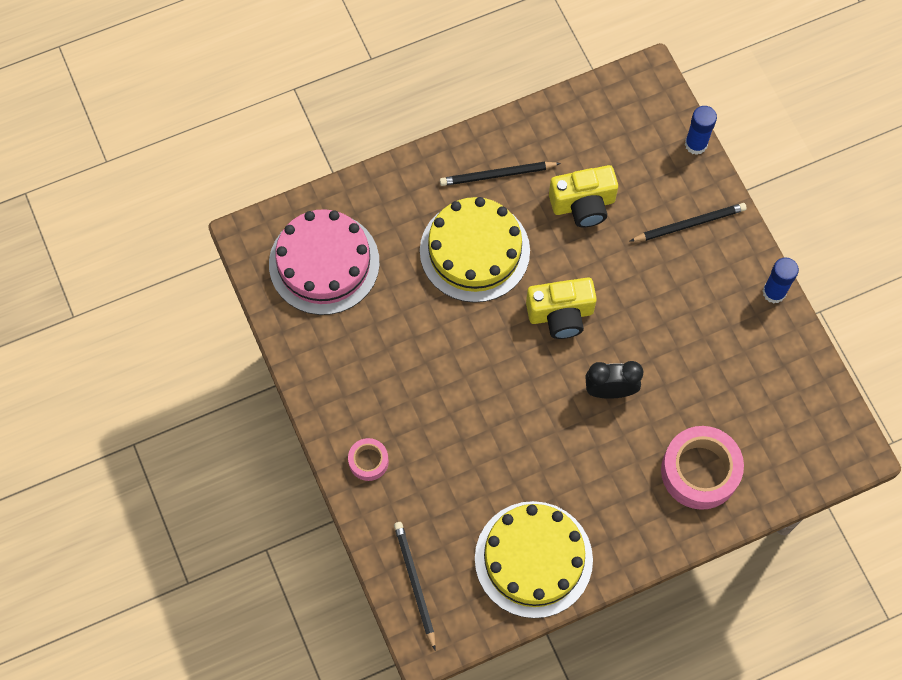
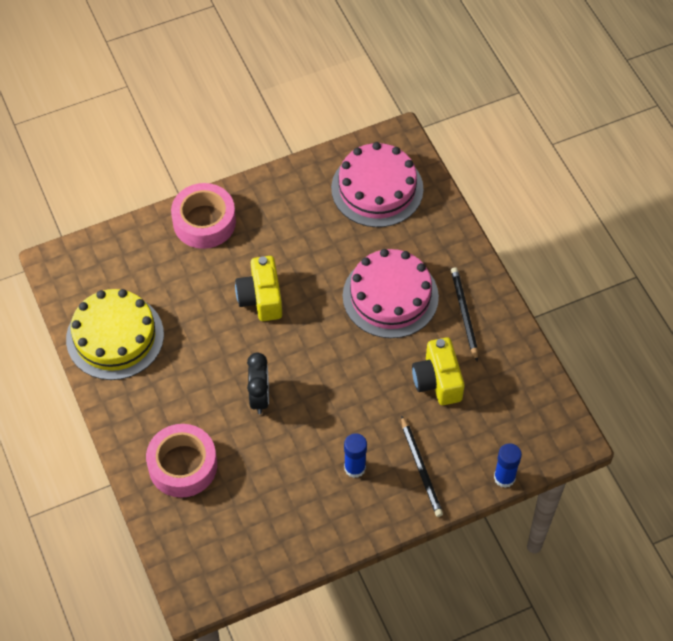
camera: 90 degrees right, 10 degrees down
(368, 461) = (204, 222): pink tape -> pink tape, size x1.95
(414, 583) = (102, 254): black pencil -> none
(474, 251) = (390, 296): yellow cake -> pink cake
(560, 314) = (331, 361): yellow camera -> yellow camera (261, 298)
(774, 292) = (353, 537): blue glue stick -> blue glue stick (355, 468)

